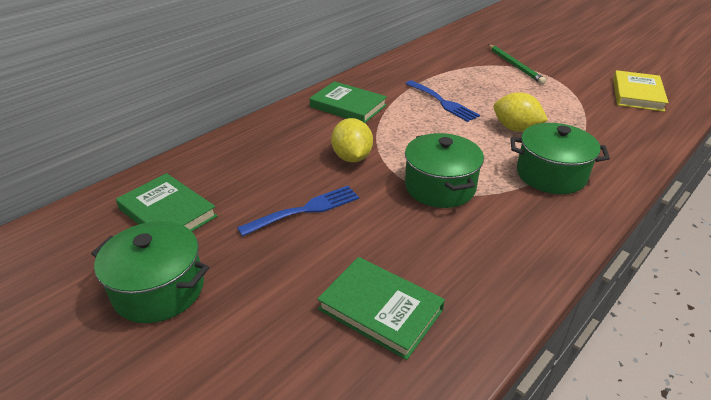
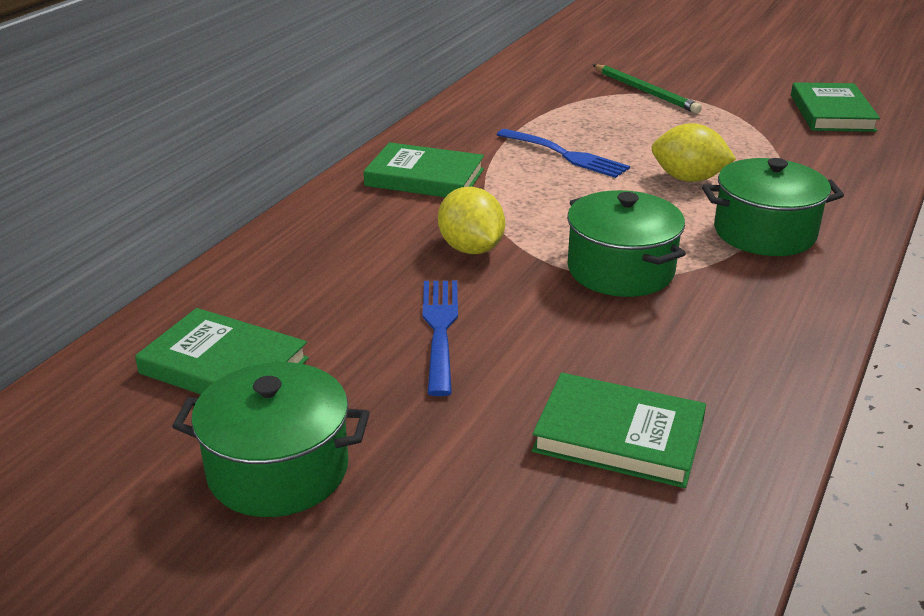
camera: 15 degrees left, 5 degrees down
(305, 210) = (440, 329): blue fork -> blue fork turned 45 degrees counterclockwise
(637, 94) = (831, 113): yellow book -> green book

